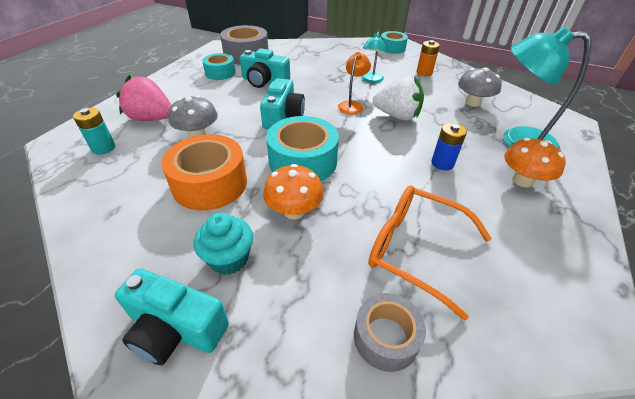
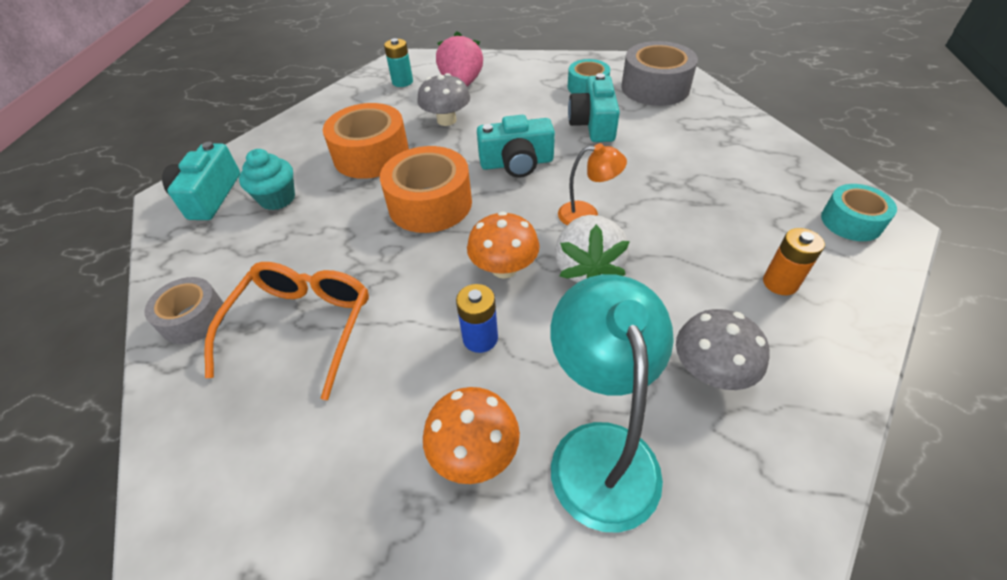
camera: 75 degrees right, 5 degrees up
(294, 211) = (345, 220): orange mushroom -> orange mushroom (504, 268)
(303, 161) = (430, 204): turquoise tape -> orange tape
(371, 80) = (684, 219): turquoise lamp -> none

